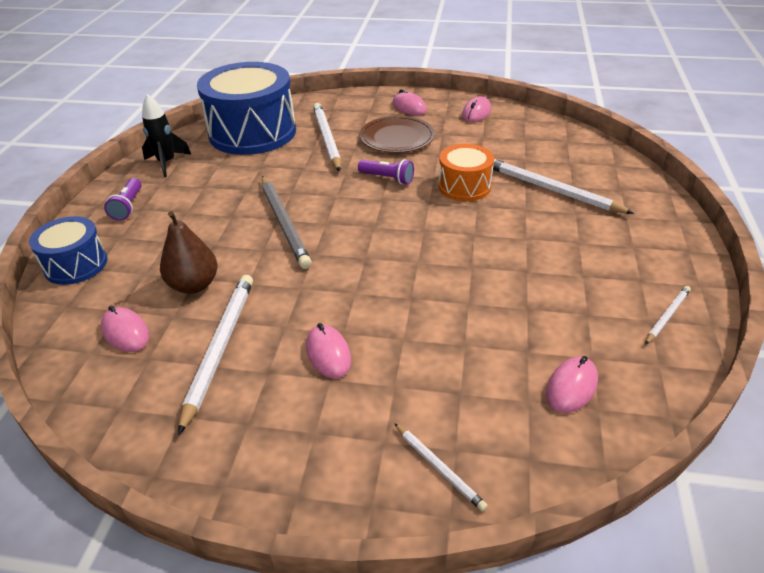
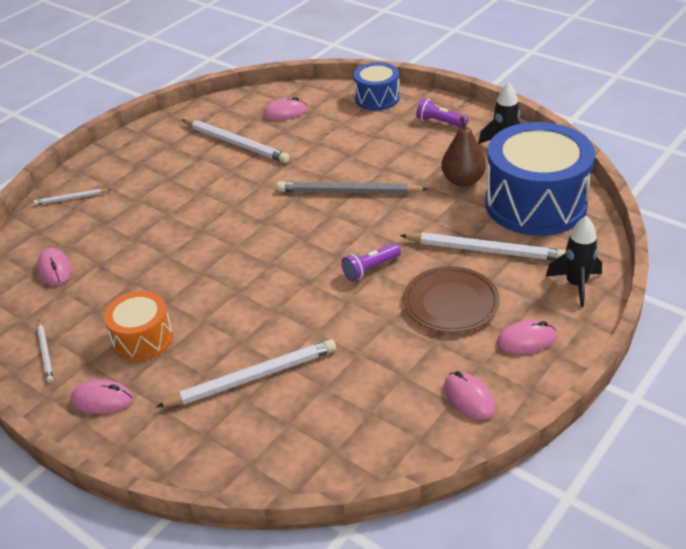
camera: 120 degrees right, 0 degrees up
(194, 285) = (308, 141): brown pear -> brown pear (463, 181)
(328, 354) = (188, 181): pink mouse -> pink mouse (102, 400)
(341, 103) = (576, 285): none -> black rocket
(464, 186) = (313, 315): orange drum -> orange drum (143, 339)

